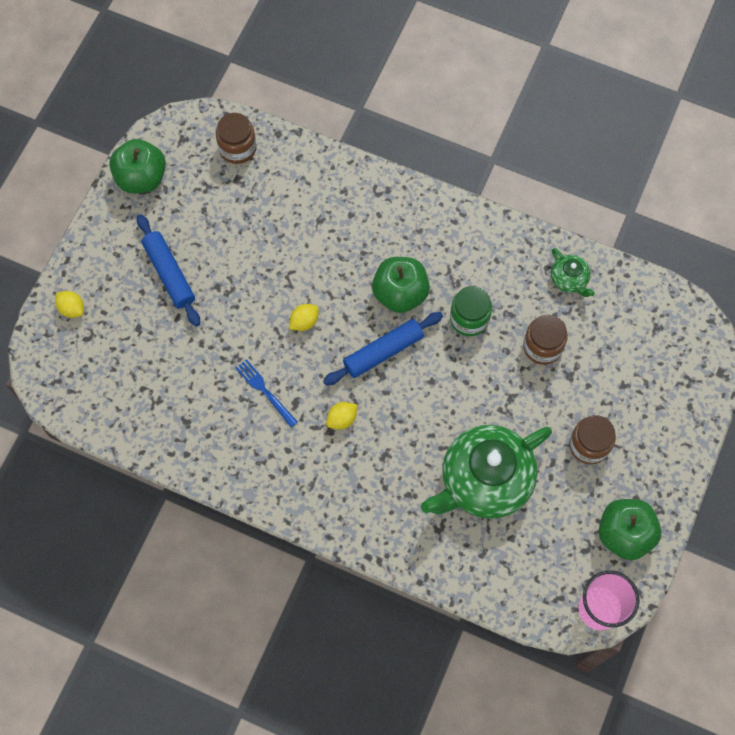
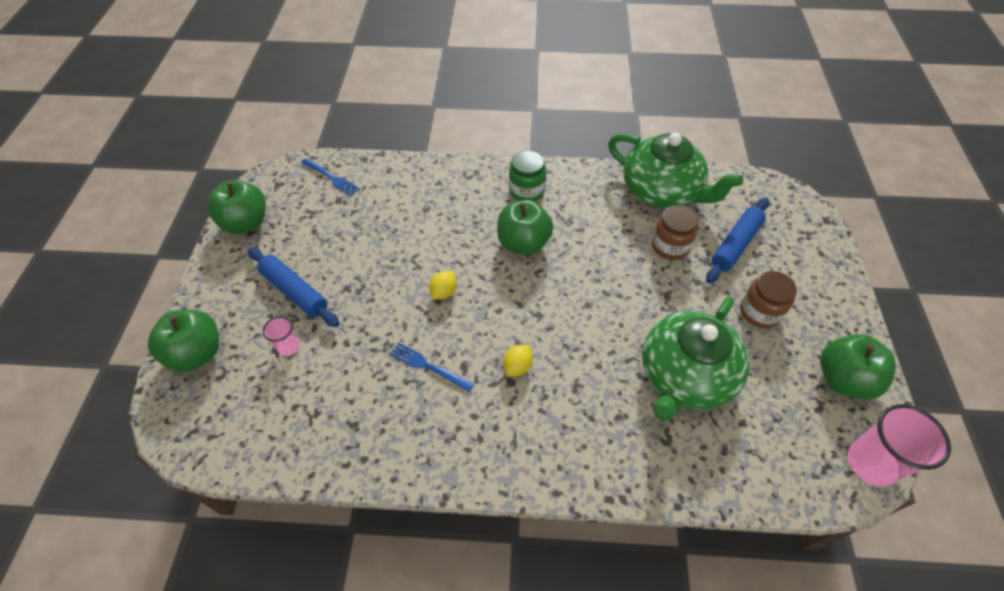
camera: 20 degrees left, 15 degrees down
(72, 308) = (197, 353): yellow lemon -> green apple
(150, 329) = (288, 346): none -> pink cup
(237, 148) = (331, 178): brown jar -> blue fork
(383, 352) = (530, 294): blue rolling pin -> blue rolling pin (735, 244)
(469, 318) = (594, 244): green jar -> green jar (526, 191)
(569, 279) = (661, 191): green teapot -> green teapot, size x2.26

